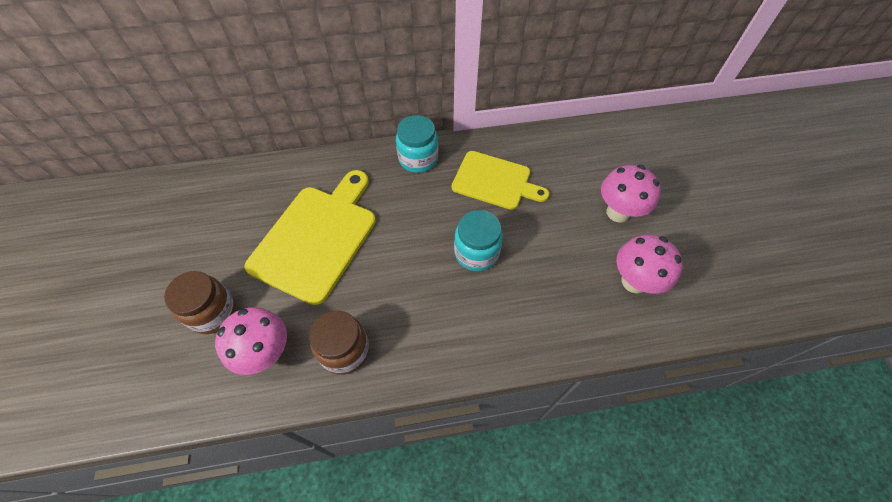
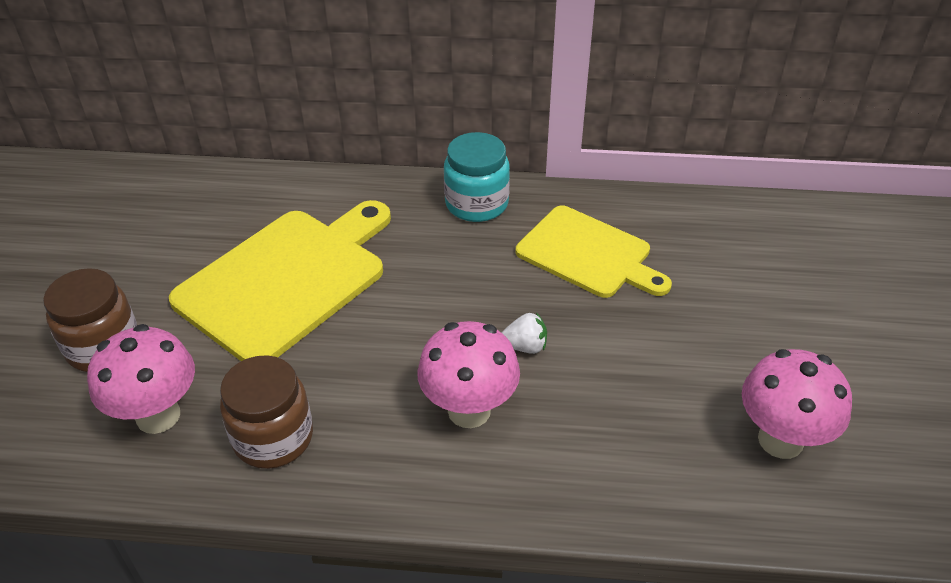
camera: 15 degrees right, 15 degrees down
(476, 253) = (525, 346): turquoise jar -> white strawberry
(618, 212) = (783, 334): pink mushroom -> pink mushroom (469, 410)

